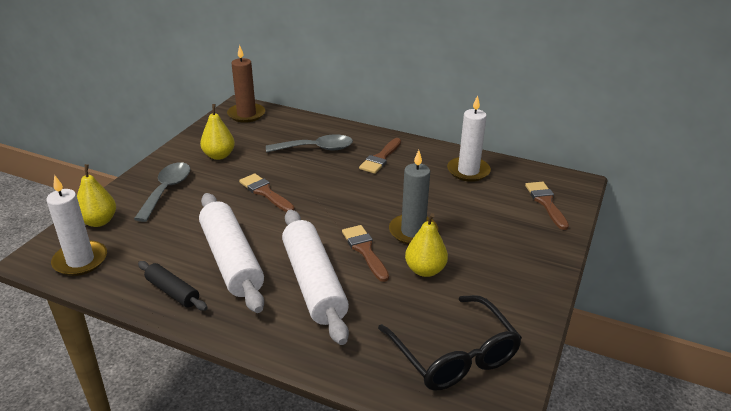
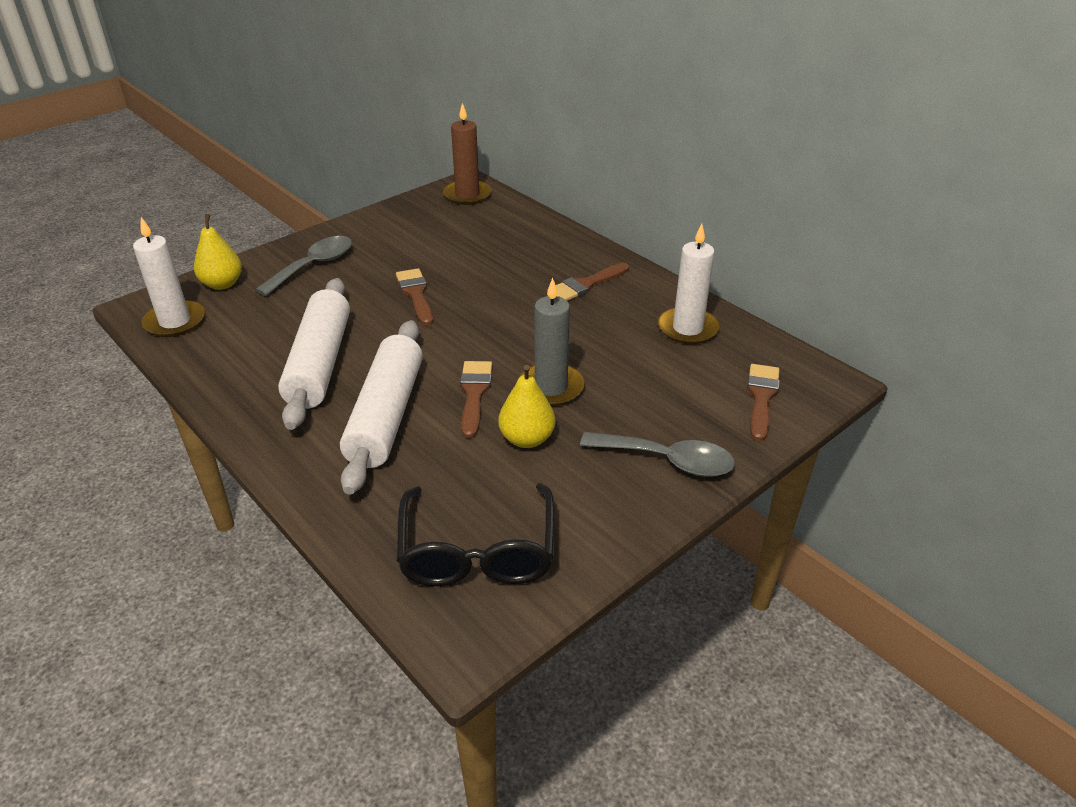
camera: 25 degrees right, 5 degrees up
(173, 291) = (235, 381): black rolling pin -> none
(219, 156) = (399, 238): yellow pear -> none
(316, 149) = (516, 255): grey spoon -> grey spoon (667, 460)

